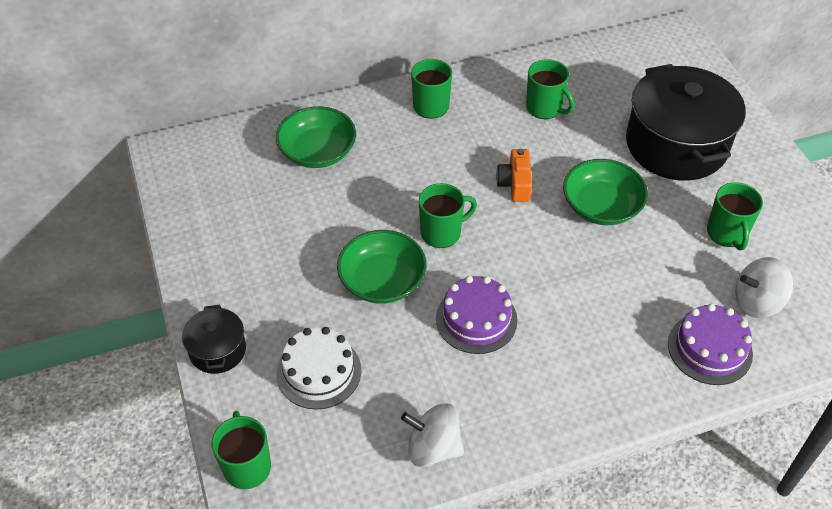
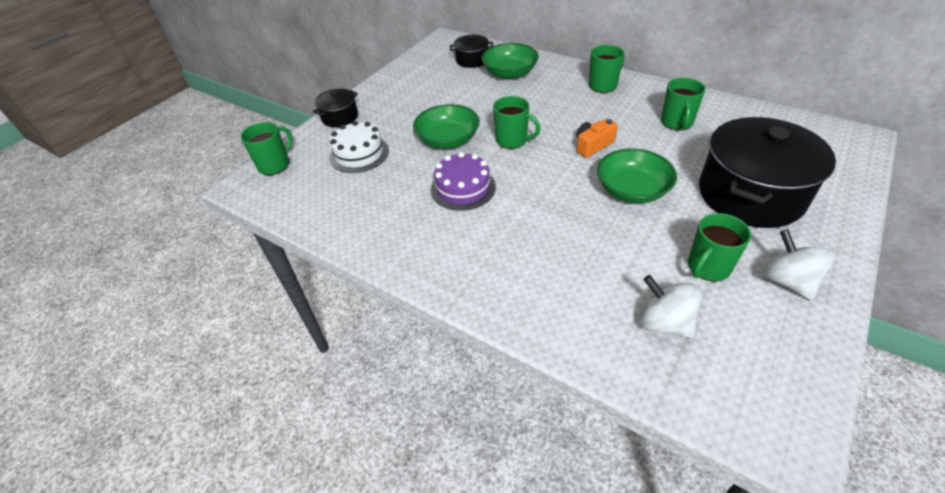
camera: 55 degrees right, 5 degrees down
(249, 162) = (472, 60): none -> black pot
(433, 448) = (346, 223): white spinning top -> white spinning top (787, 281)
(709, 349) = (578, 316): purple cake -> none

